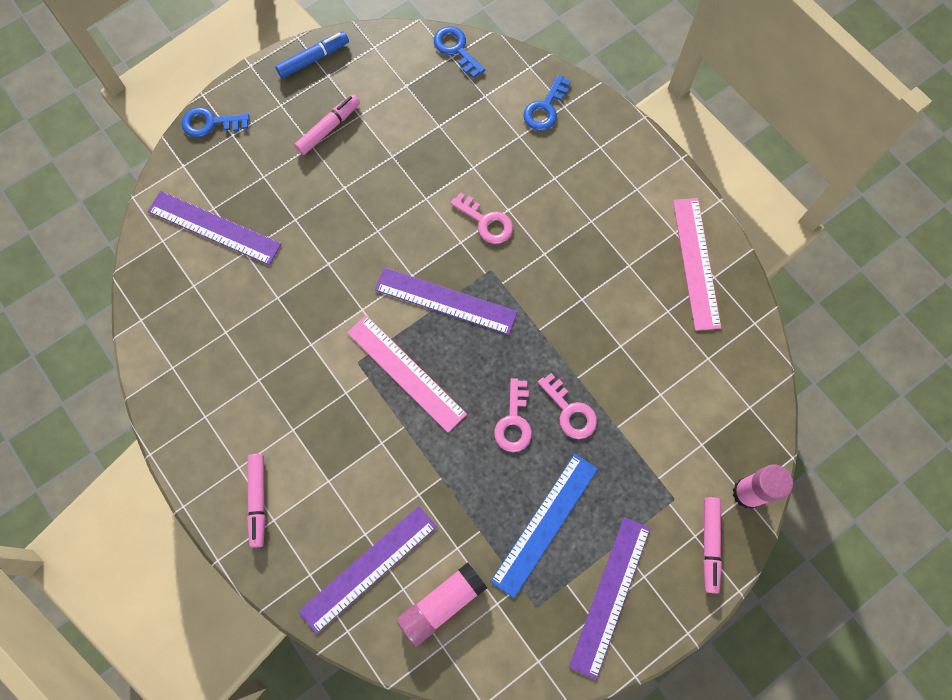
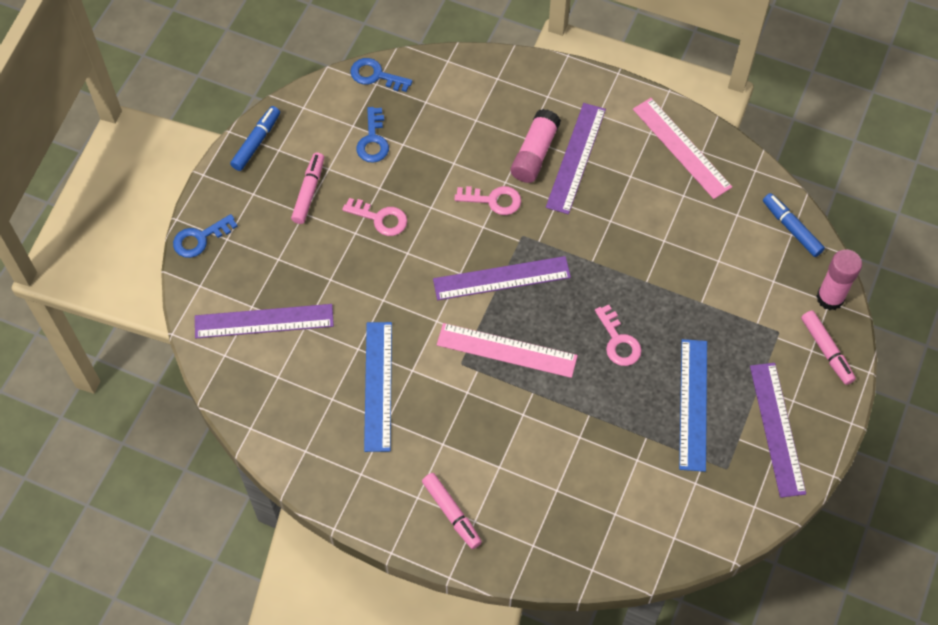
camera: 30 degrees left, 10 degrees down
(271, 342) = (378, 386): none -> blue ruler
(368, 568) = (577, 514): purple ruler -> purple ruler (575, 157)
(442, 604) = (653, 507): pink glue stick -> pink glue stick (534, 153)
(545, 108) = (482, 87): blue key -> blue key (373, 140)
(570, 411) = (657, 310): pink key -> pink key (380, 218)
(753, 401) = (791, 228): none -> blue marker

